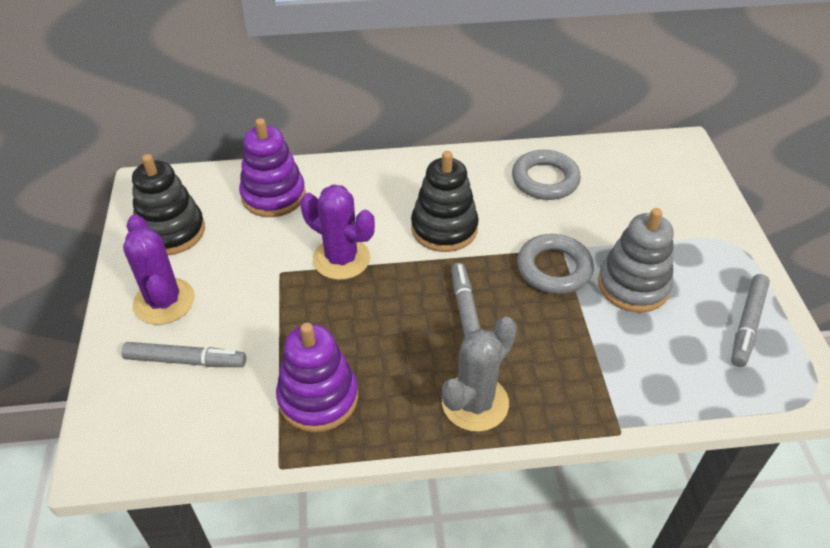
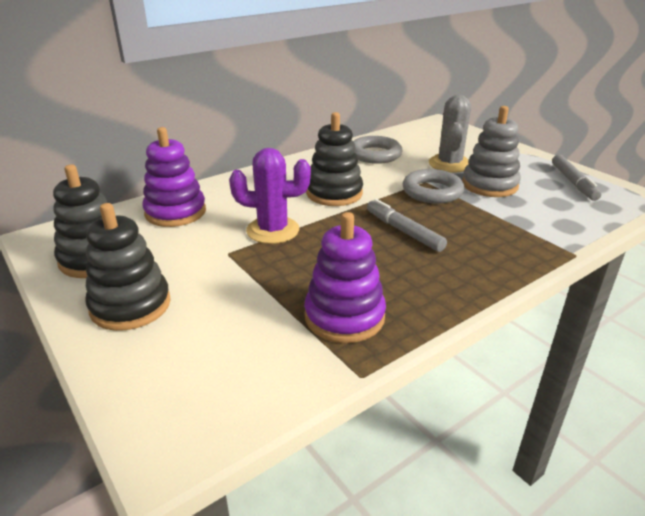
camera: 30 degrees left, 15 degrees down
(164, 301) = (130, 305): purple cactus -> black stacking toy
(186, 360) = (193, 338): grey marker -> none
(475, 403) = (467, 274): grey cactus -> grey cactus (449, 164)

